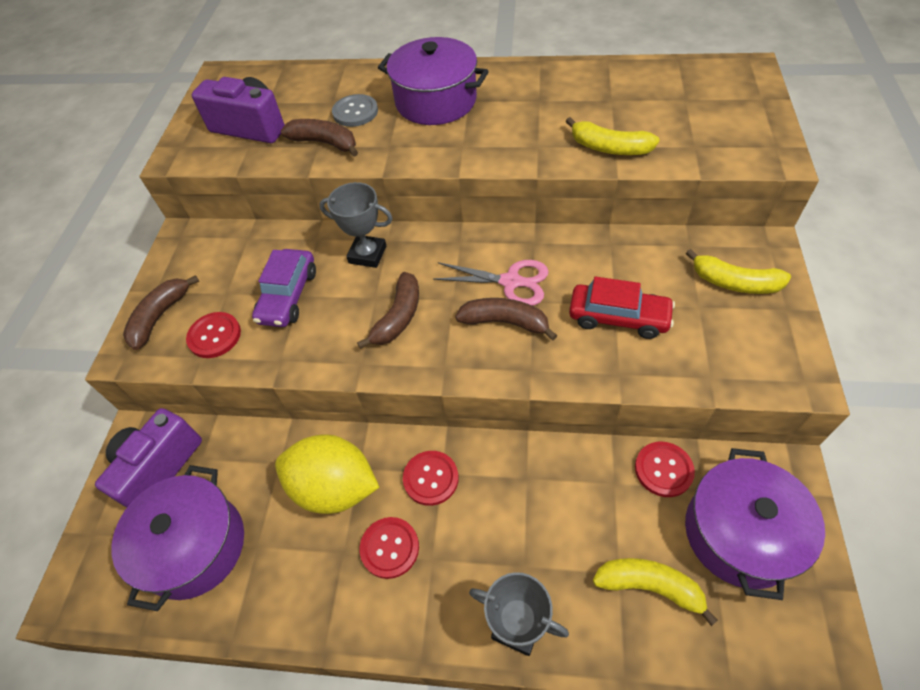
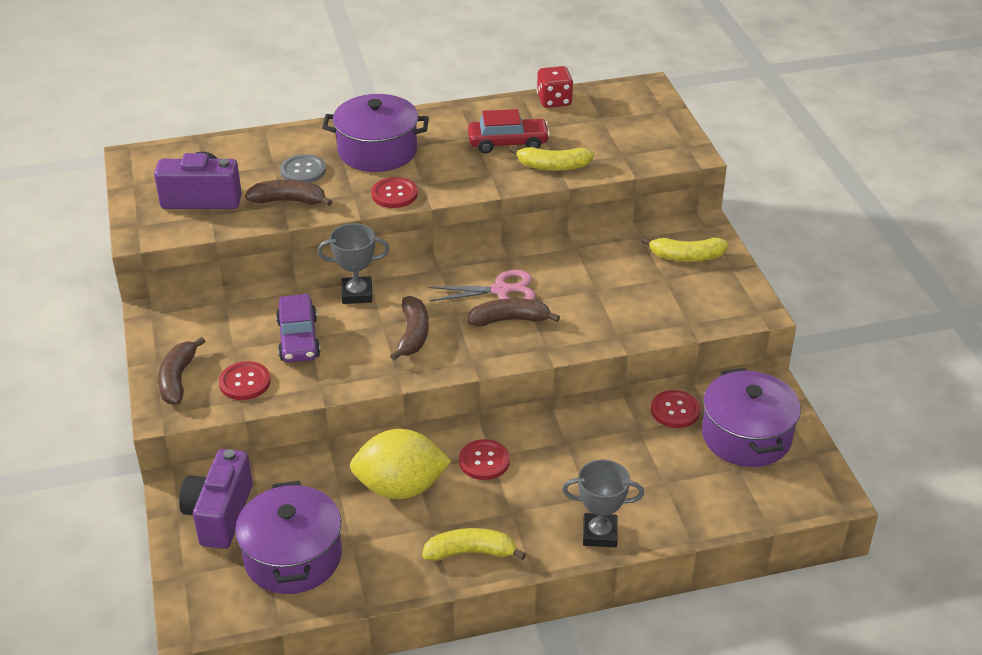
camera: 25 degrees left, 15 degrees down
(389, 548) = (472, 514): red button -> red button (394, 194)
(618, 317) = (603, 298): red car -> red car (508, 143)
(640, 70) = (554, 101): none -> red dice
(650, 586) = (691, 484): yellow banana -> yellow banana (471, 552)

